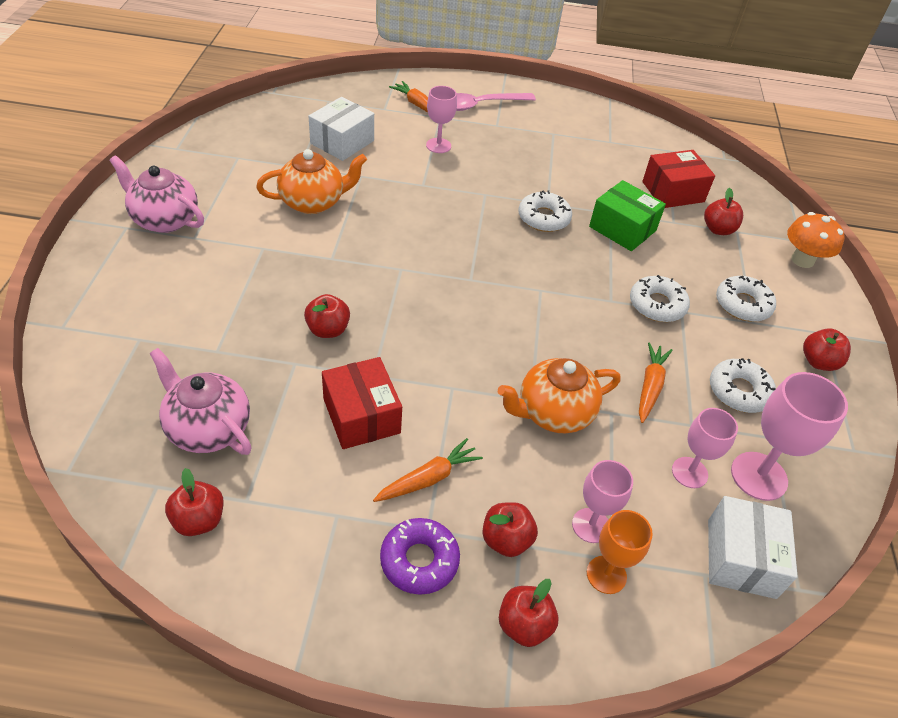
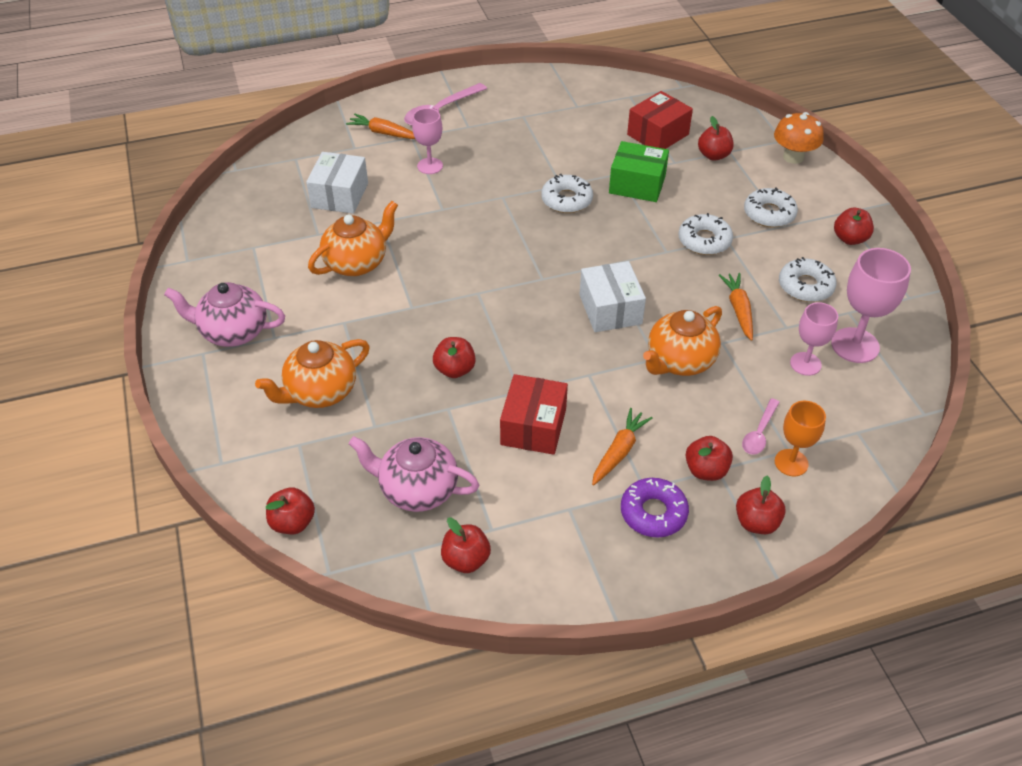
camera: 20 degrees left, 0 degrees up
(75, 409) = (293, 523): none -> red apple
(194, 300) = (320, 392): none -> orange teapot
(361, 415) = (533, 427): red box -> red box turned 60 degrees clockwise
(591, 525) = (759, 433): pink goblet -> pink spoon
(741, 558) = (875, 410): white box -> white box (610, 309)

